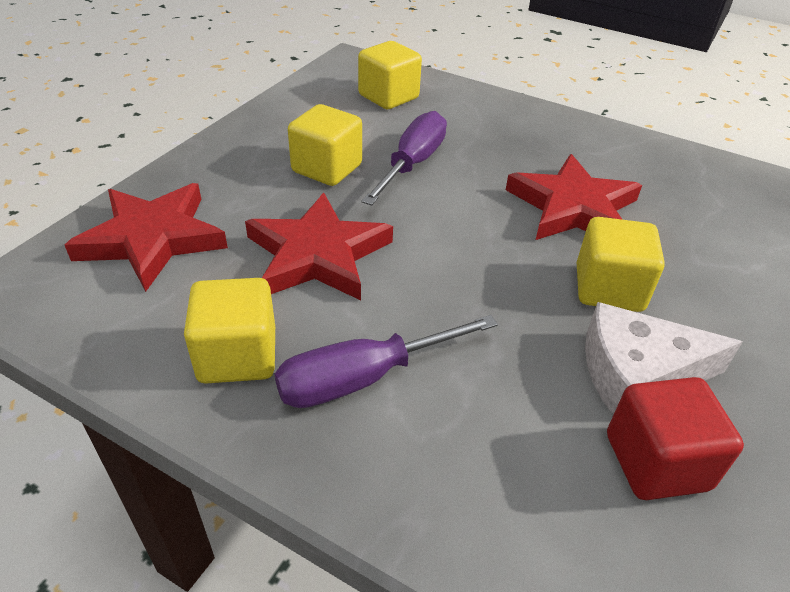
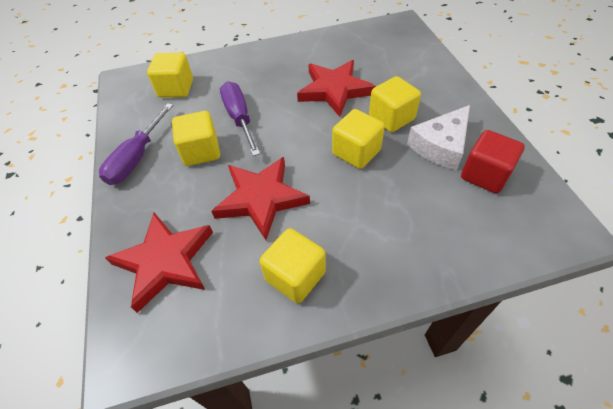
camera: 40 degrees left, 10 degrees up
(364, 378) = (358, 235): purple screwdriver -> purple screwdriver (137, 157)
(499, 291) = (356, 152): none -> yellow cube

